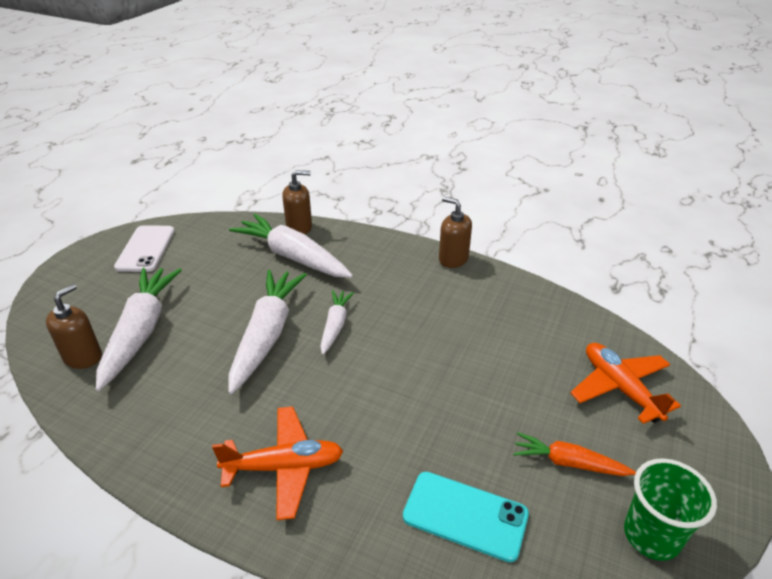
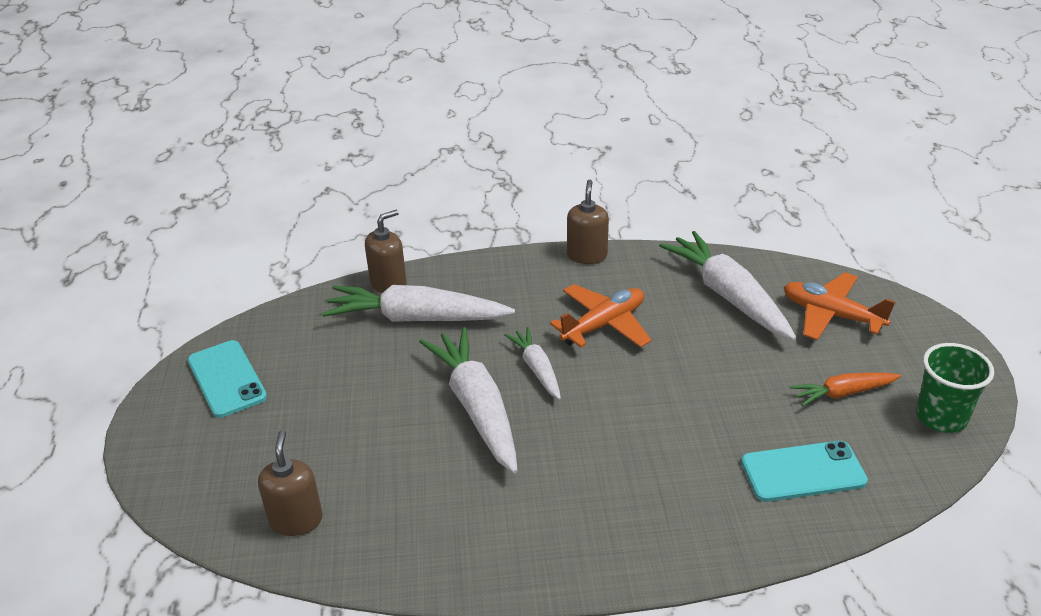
camera: 30 degrees left, 0 degrees up
(141, 331) = (333, 465): white carrot -> white carrot (728, 295)
(146, 249) = (227, 379): white phone -> turquoise phone
(284, 467) = (621, 512): orange plane -> orange plane (603, 325)
(453, 259) = (587, 255): brown soap dispenser -> brown soap dispenser turned 90 degrees clockwise

